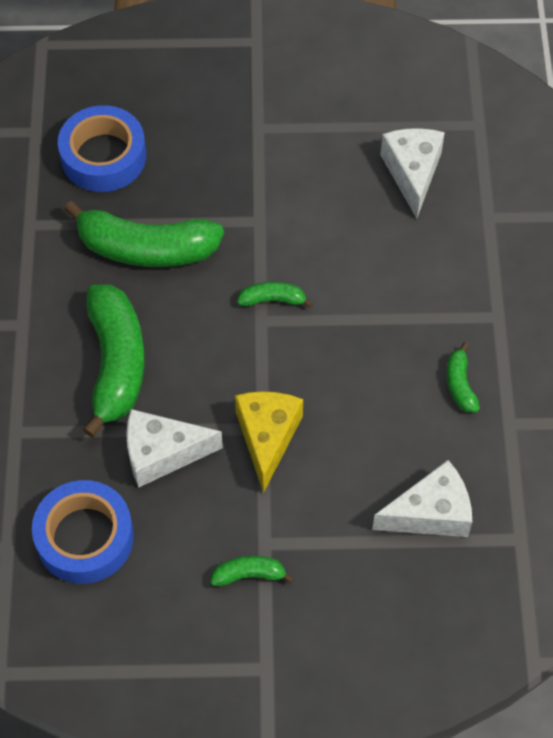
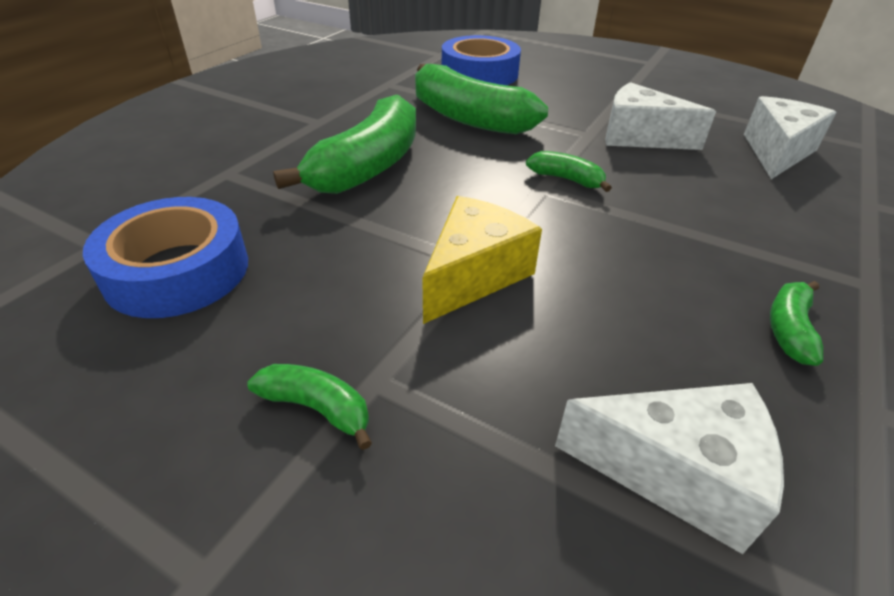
camera: 30 degrees right, 20 degrees down
(162, 454) = (340, 240): white cheese -> white cheese (639, 137)

